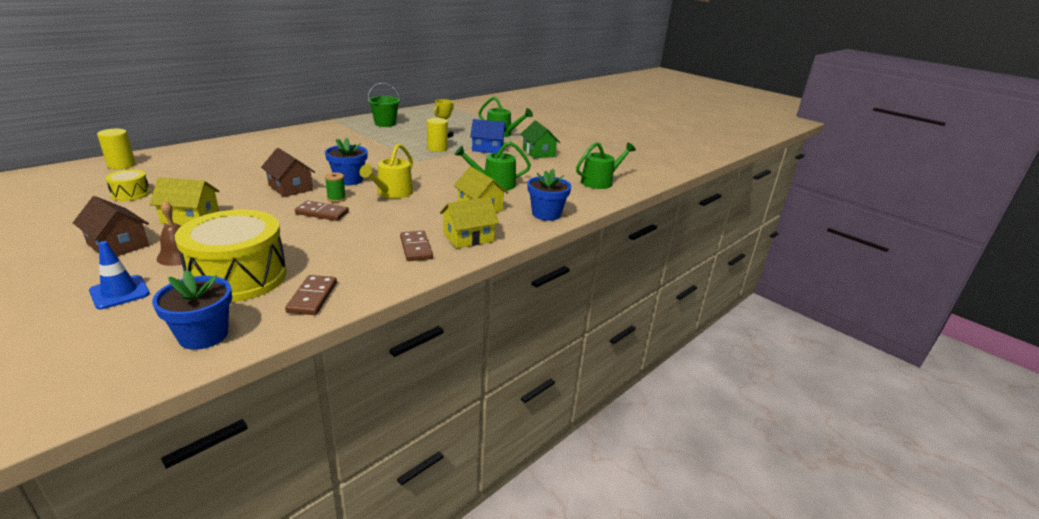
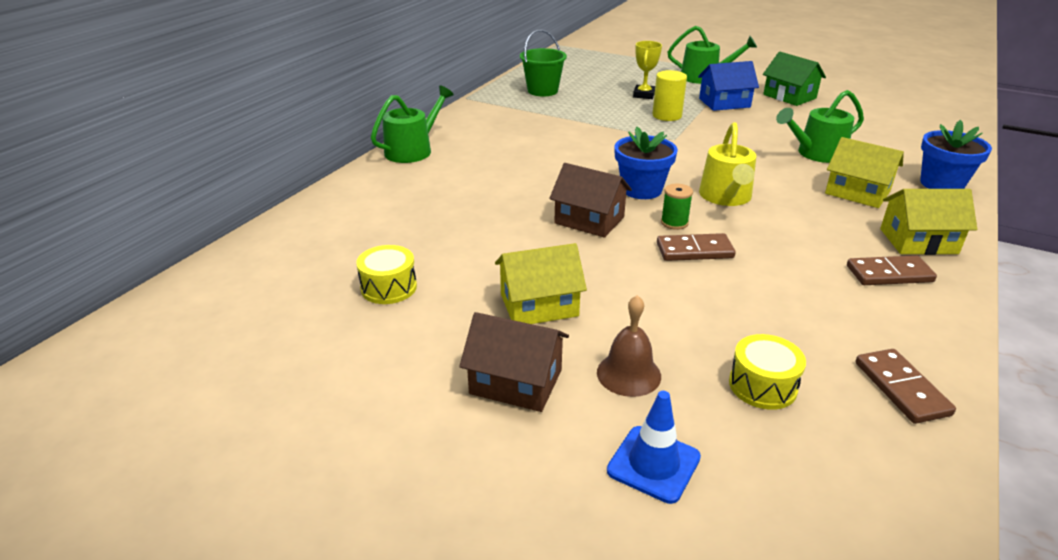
camera: 15 degrees left, 5 degrees up
(121, 165) = (292, 240): yellow cylinder -> none
(203, 335) = (877, 497): blue flower pot -> none
(238, 277) = (762, 385): yellow drum -> yellow drum, size x0.47
(416, 248) = (889, 274): brown domino -> brown domino turned 60 degrees counterclockwise
(468, 237) = (918, 241): yellow house -> yellow house turned 45 degrees clockwise
(600, 182) = (920, 123): green watering can -> green watering can (413, 150)

